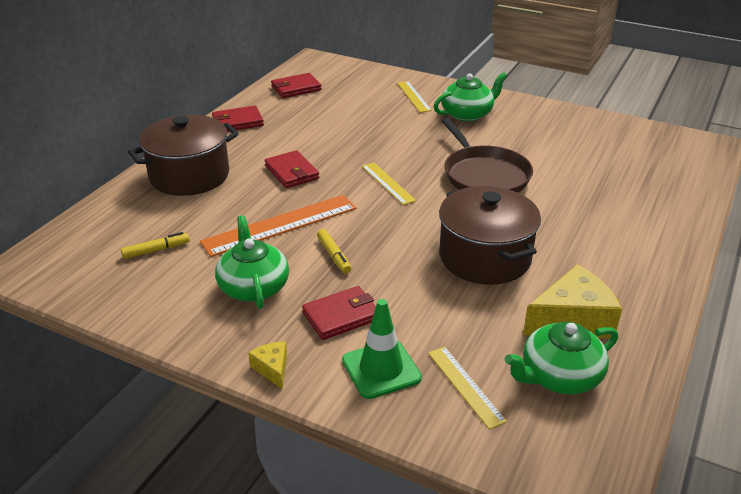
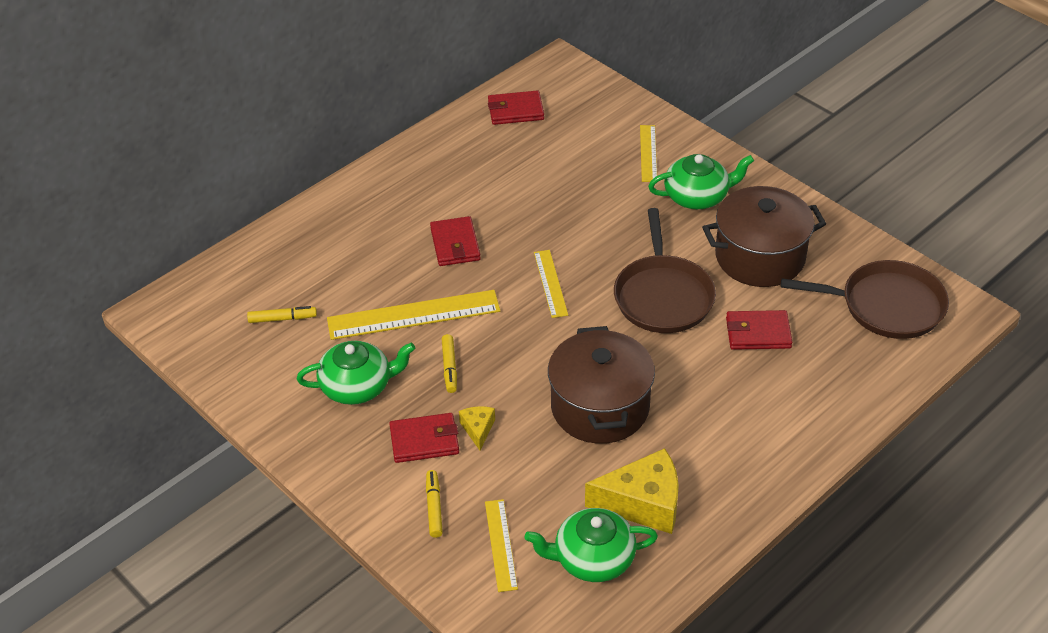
camera: 20 degrees right, 10 degrees up
(189, 176) = (347, 225): brown pot -> brown pot (760, 257)
(238, 122) = (427, 154): red wallet -> red wallet (758, 333)
(253, 287) = (357, 386): green teapot -> green teapot turned 75 degrees clockwise
(272, 369) = (339, 481): yellow cheese -> yellow cheese (478, 429)
(280, 225) = (413, 315): orange ruler -> yellow ruler
(381, 369) = (434, 507): green traffic cone -> yellow marker
(654, 151) = (886, 306): none -> brown pan

